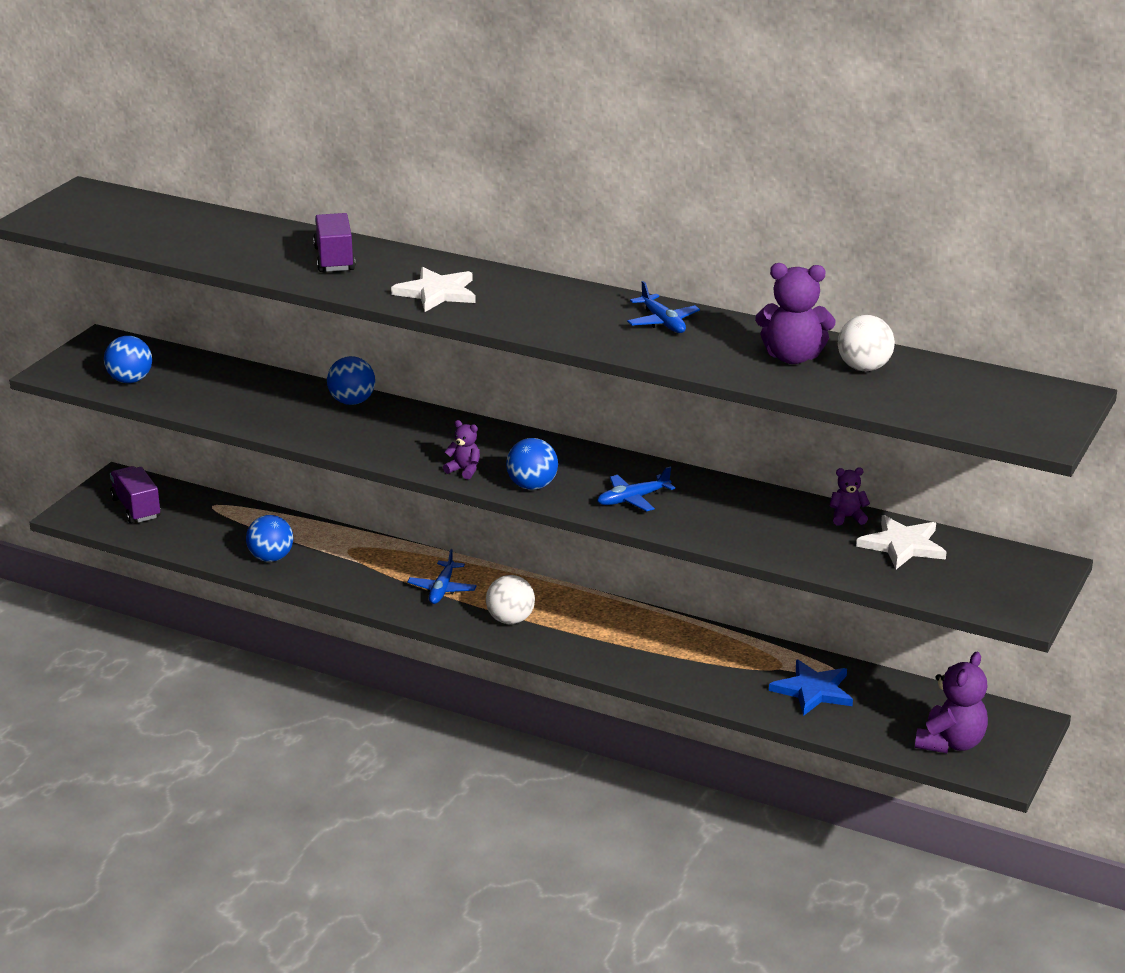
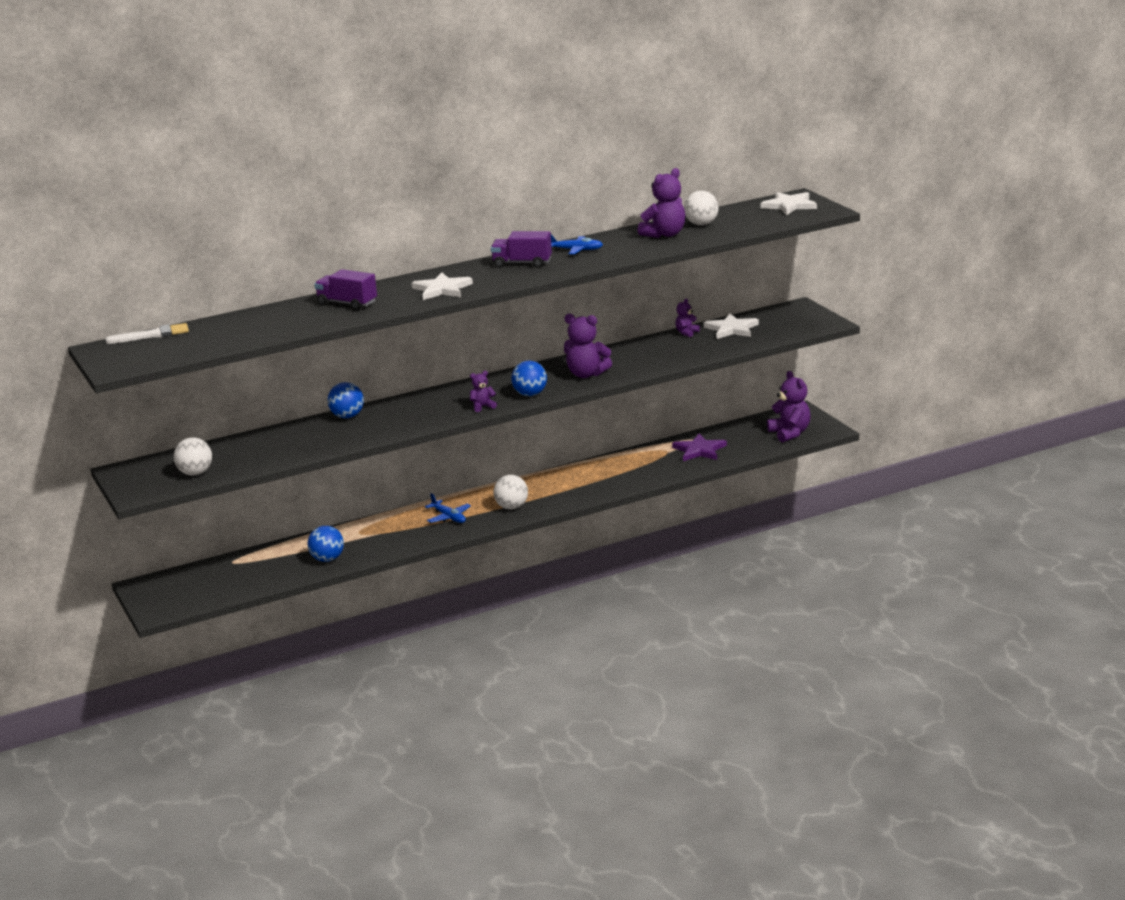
camera: 50 degrees left, 5 degrees down
(130, 380) = (195, 473): blue ball -> white ball
(136, 508) = (189, 588): purple truck -> purple truck (522, 263)
(143, 200) = (152, 335): none -> white brush
(633, 499) = (586, 374): blue plane -> purple teddy bear
(813, 690) = (699, 450): blue star -> purple star
(1024, 403) = (789, 205): none -> white star

